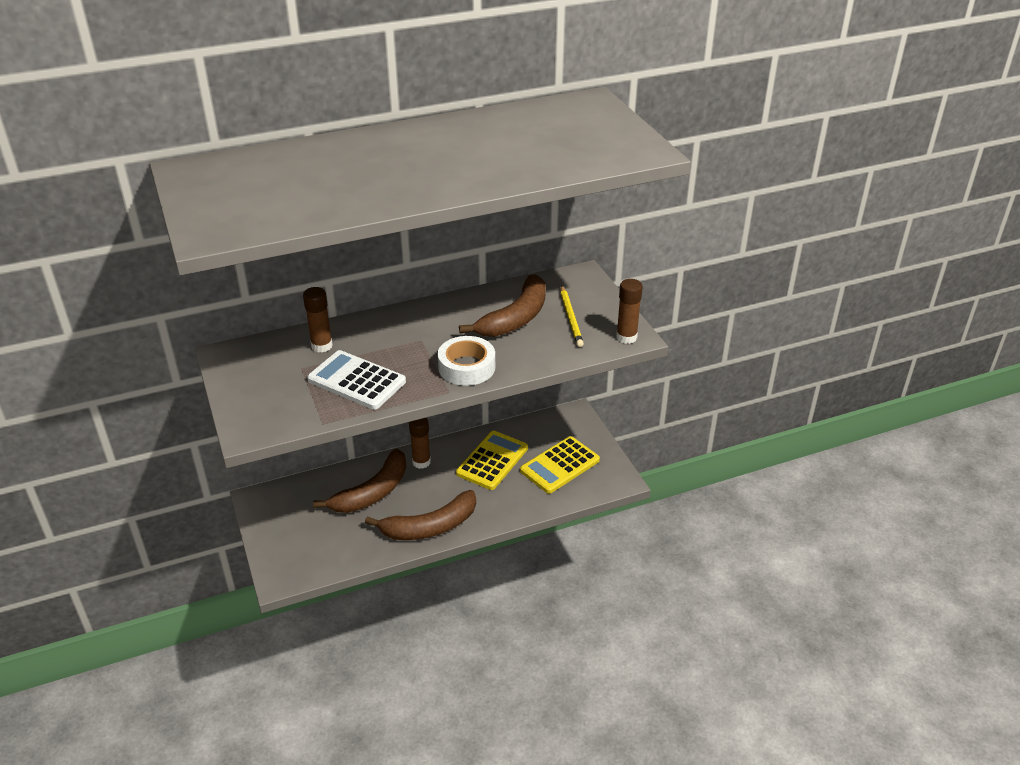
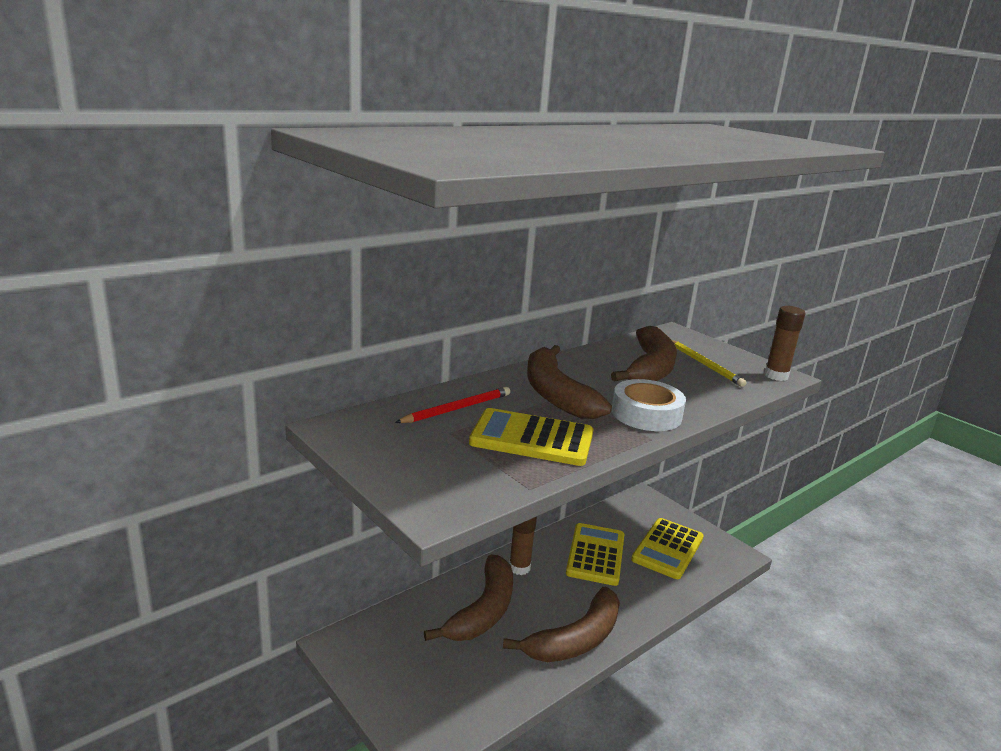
camera: 20 degrees left, 15 degrees down
(322, 346) = (457, 408): brown glue stick -> red pencil
(356, 381) = (532, 439): white calculator -> yellow calculator
(410, 339) = (556, 394): none -> brown banana

